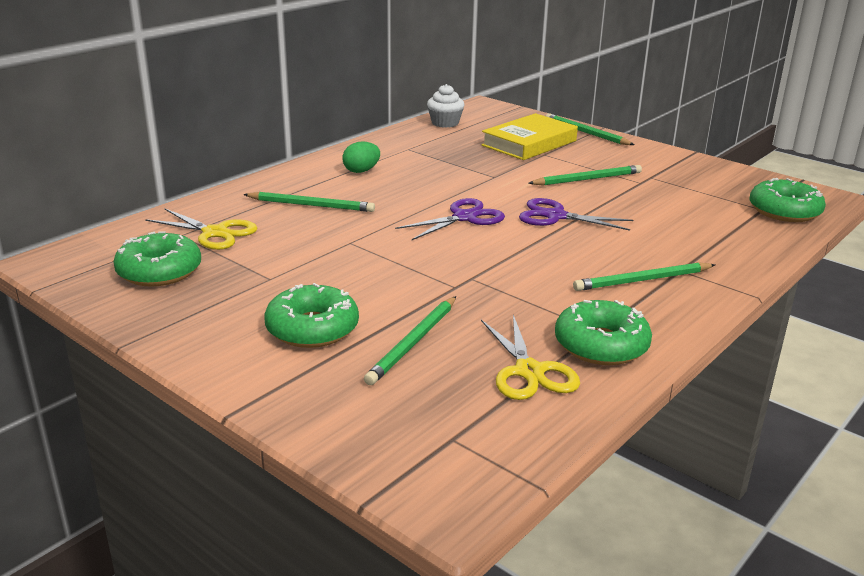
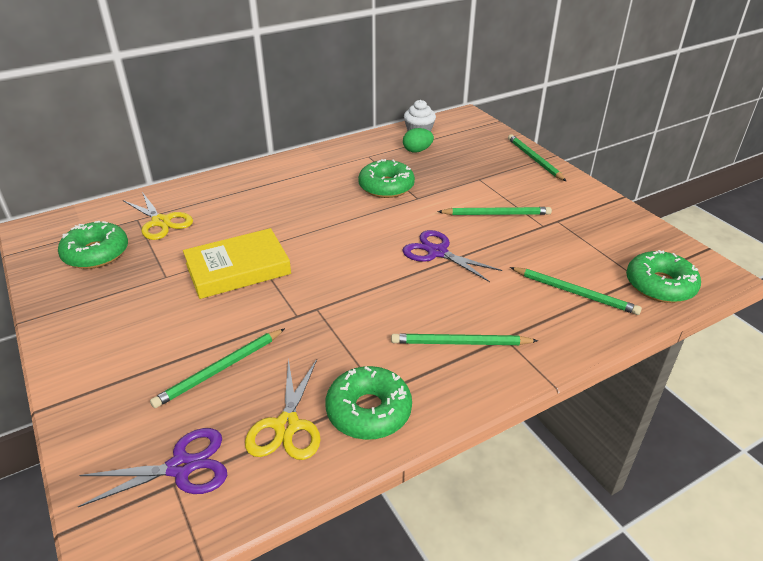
camera: 20 degrees right, 10 degrees up
(311, 205) = (250, 205): green pencil -> green pencil (575, 292)
(312, 328) = (157, 336): green donut -> green donut (386, 187)
(361, 171) = (314, 175): green egg -> green egg (417, 150)
(464, 217) = (359, 240): purple scissors -> purple scissors (181, 467)
(529, 143) = (474, 164): yellow book -> yellow book (238, 269)

